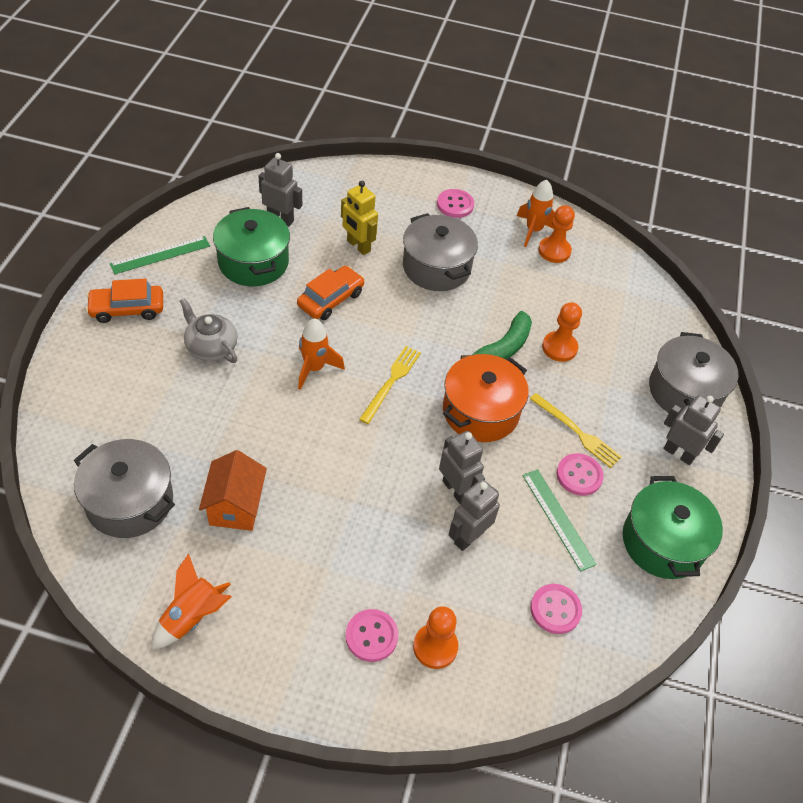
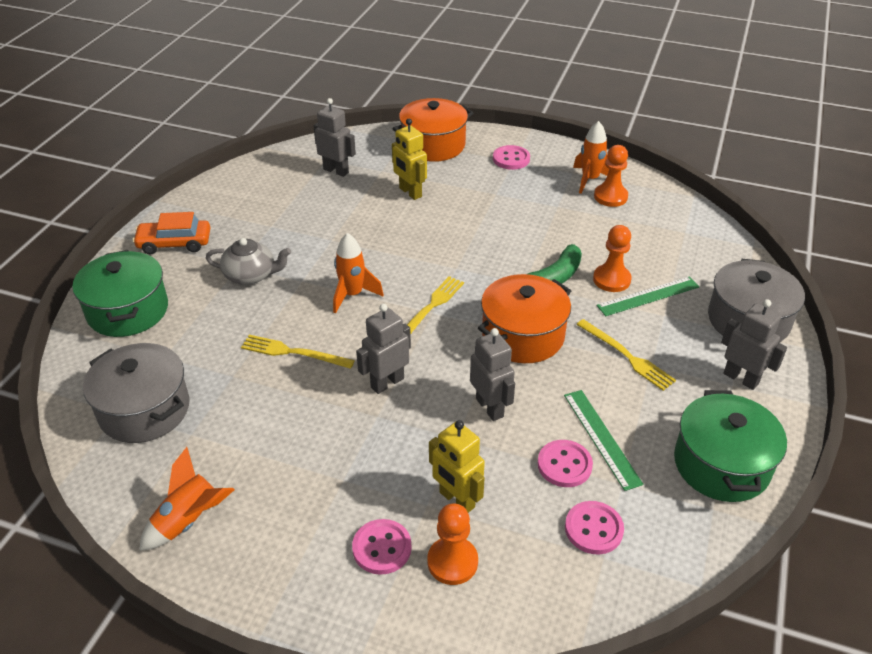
camera: 10 degrees right, 10 degrees down
(160, 255) = (215, 199): green ruler -> green ruler (648, 296)
(211, 346) = (251, 275): grey teapot -> grey teapot turned 135 degrees clockwise
(235, 506) = (252, 417): orange house -> none
(253, 262) = (304, 205): green pot -> green pot (128, 311)
(265, 435) = (293, 352): none -> yellow fork
(330, 299) = (377, 236): orange car -> none
(376, 187) = (433, 145): none -> orange pot
(433, 586) = (456, 500): none -> yellow robot
(436, 267) = (487, 210): grey pot -> none
(468, 537) = (500, 453): grey robot -> grey robot (387, 383)
(579, 475) = (627, 397): pink button -> pink button (564, 465)

